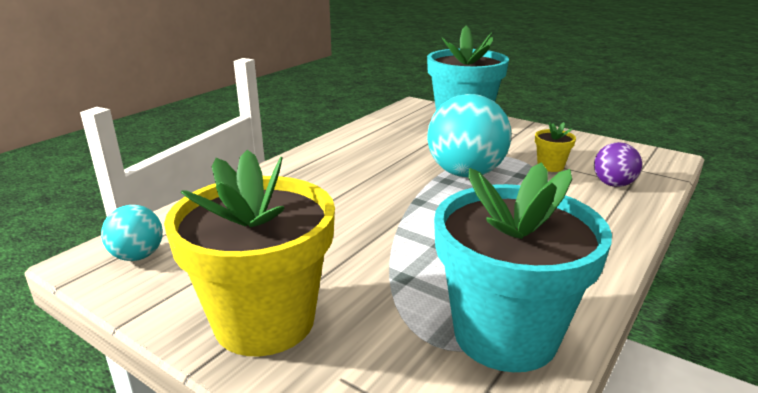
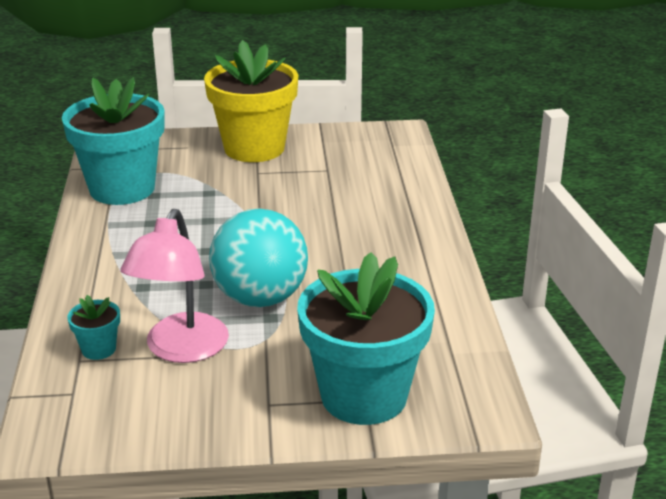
camera: 140 degrees right, 5 degrees up
(138, 256) = (380, 142): turquoise ball -> none
(550, 166) = (181, 350): yellow flower pot -> pink lamp
(613, 184) = (98, 349): purple ball -> turquoise flower pot

